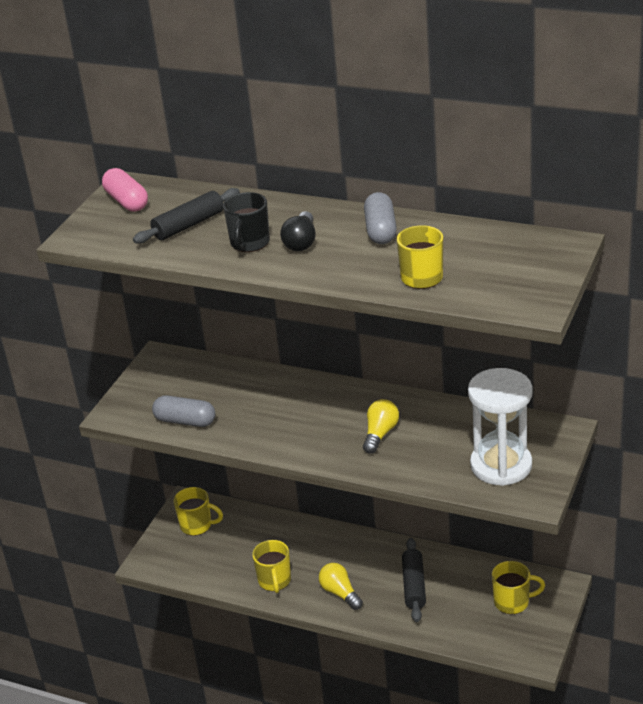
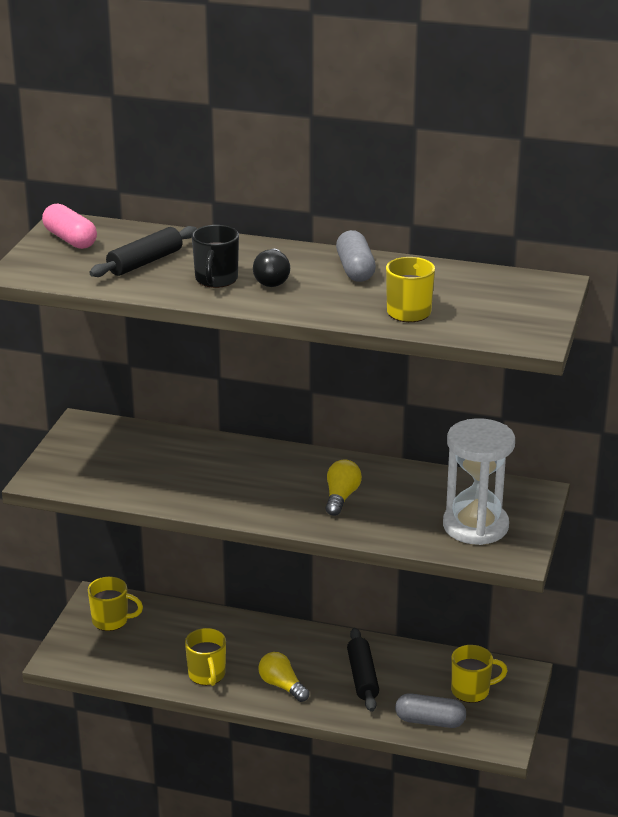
camera: 10 degrees left, 5 degrees down
(185, 421) = (123, 486): grey capsule -> grey capsule (430, 721)

